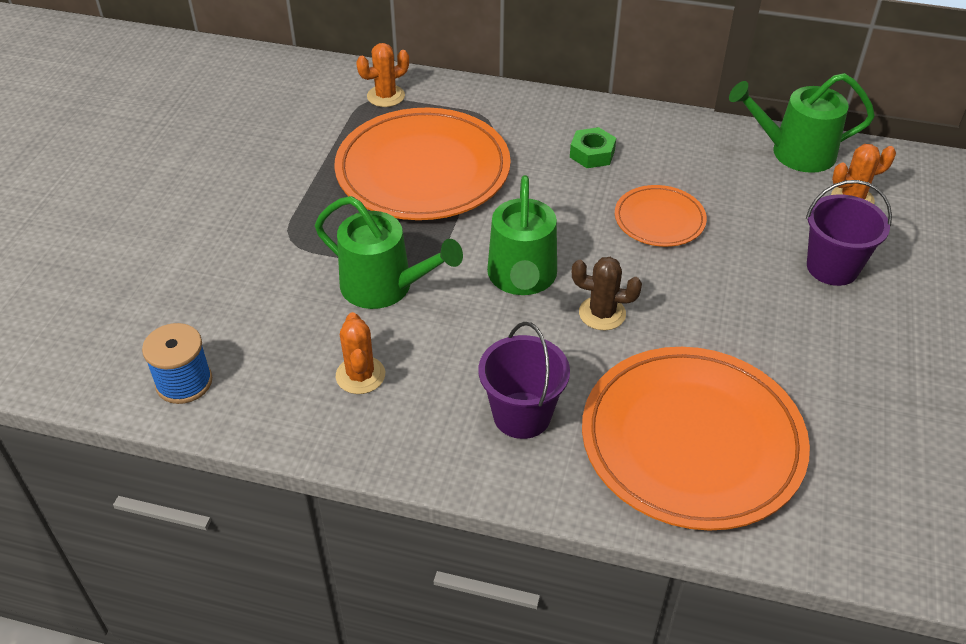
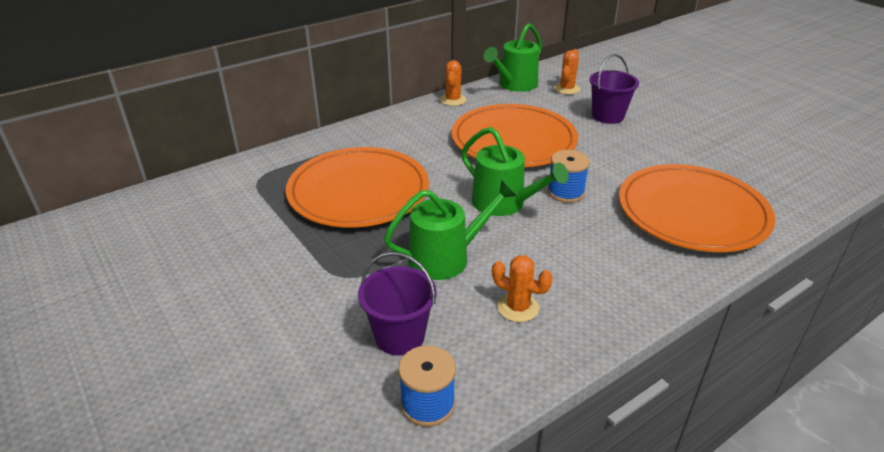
camera: 50 degrees left, 10 degrees down
(386, 96) = (265, 171): orange cactus -> orange cactus (453, 100)
(522, 415) = (619, 259): purple bucket -> purple bucket (399, 336)
(592, 154) = (432, 133): green nut -> none
(602, 313) = (565, 192): brown cactus -> blue spool
(659, 219) = (513, 140): orange plate -> orange plate, size x2.01

